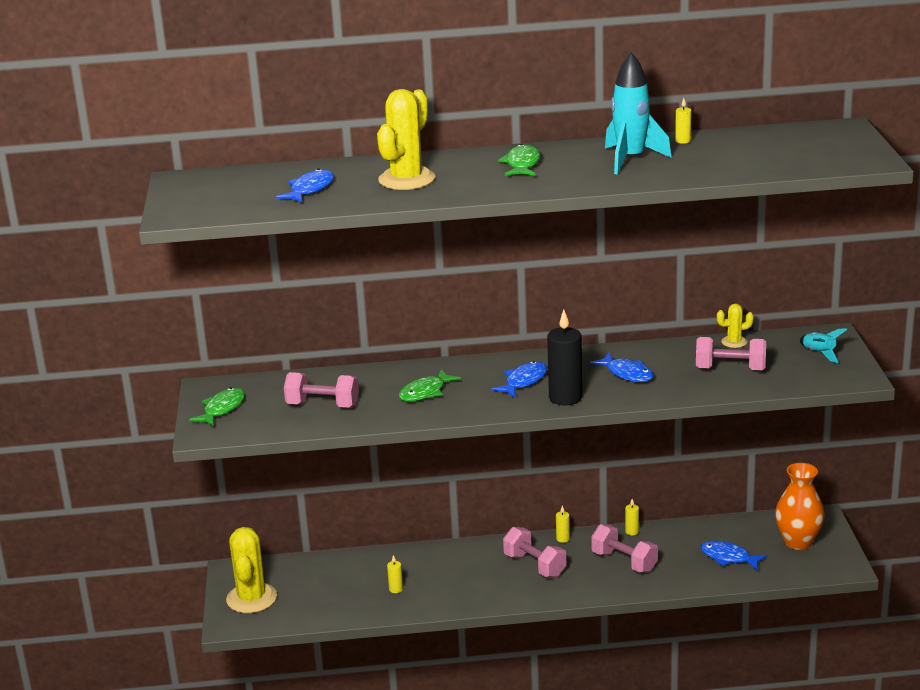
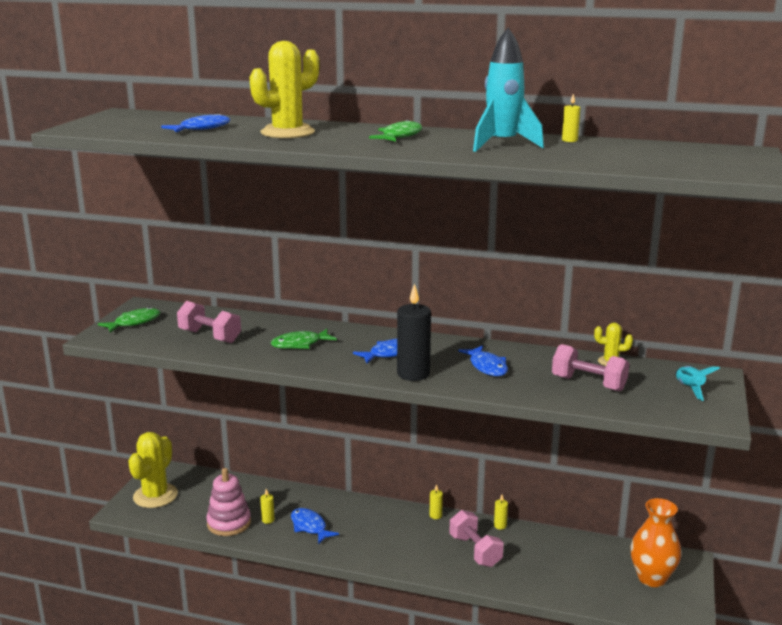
camera: 20 degrees right, 5 degrees down
(357, 603) = (229, 523): none -> pink stacking toy
(534, 565) = (395, 532): pink dumbbell -> none
(728, 557) = (574, 574): blue fish -> blue fish (310, 527)

